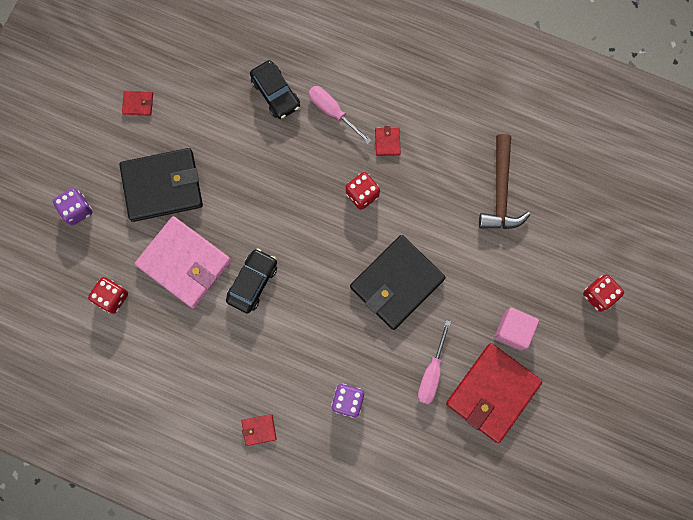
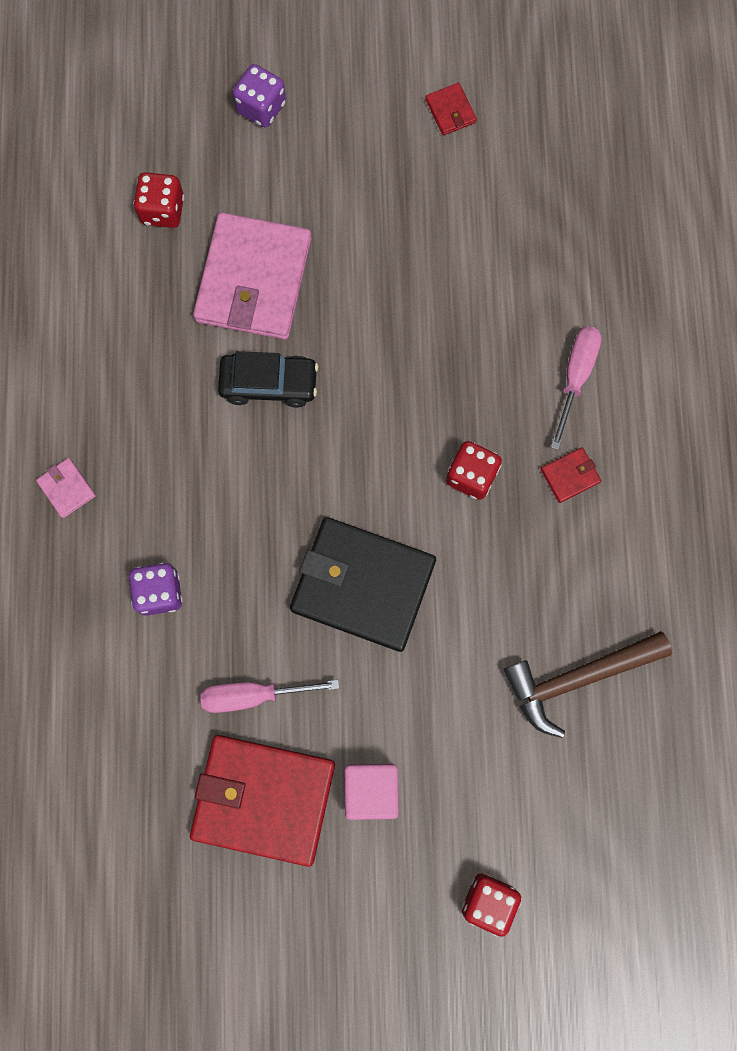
camera: 65 degrees right, 0 degrees up
(162, 186) = (348, 199): black wallet -> none
(259, 430) = (66, 488): red wallet -> pink wallet
(275, 93) = (561, 285): black car -> none

